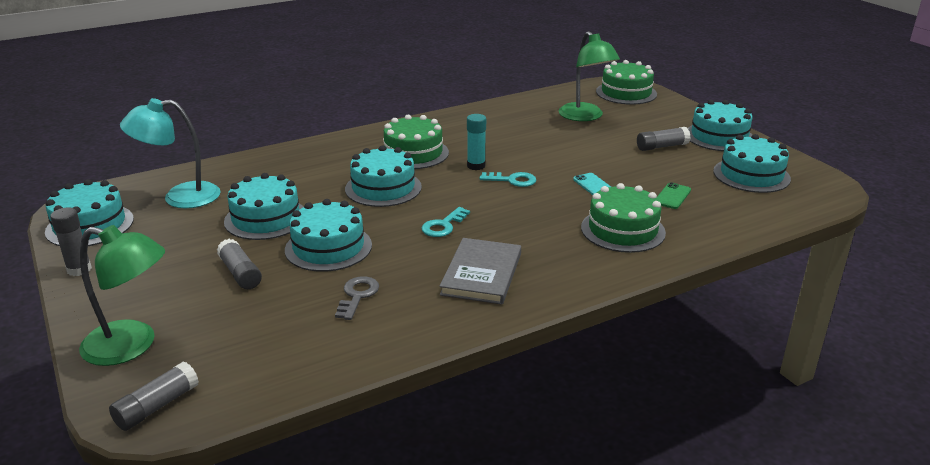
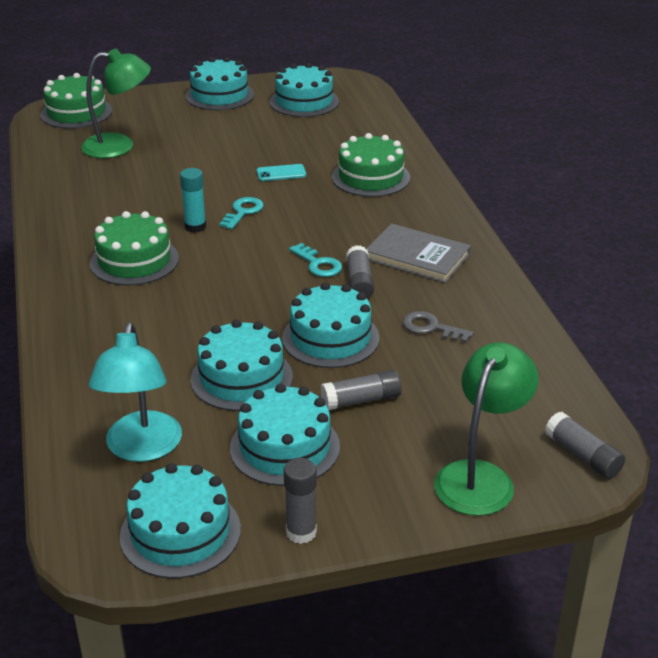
camera: 75 degrees left, 5 degrees up
(383, 188) = (212, 290): turquoise cake -> turquoise cake (285, 447)
(662, 147) = (221, 125): grey glue stick -> grey glue stick (359, 282)
(672, 196) = (322, 143): green phone -> none

